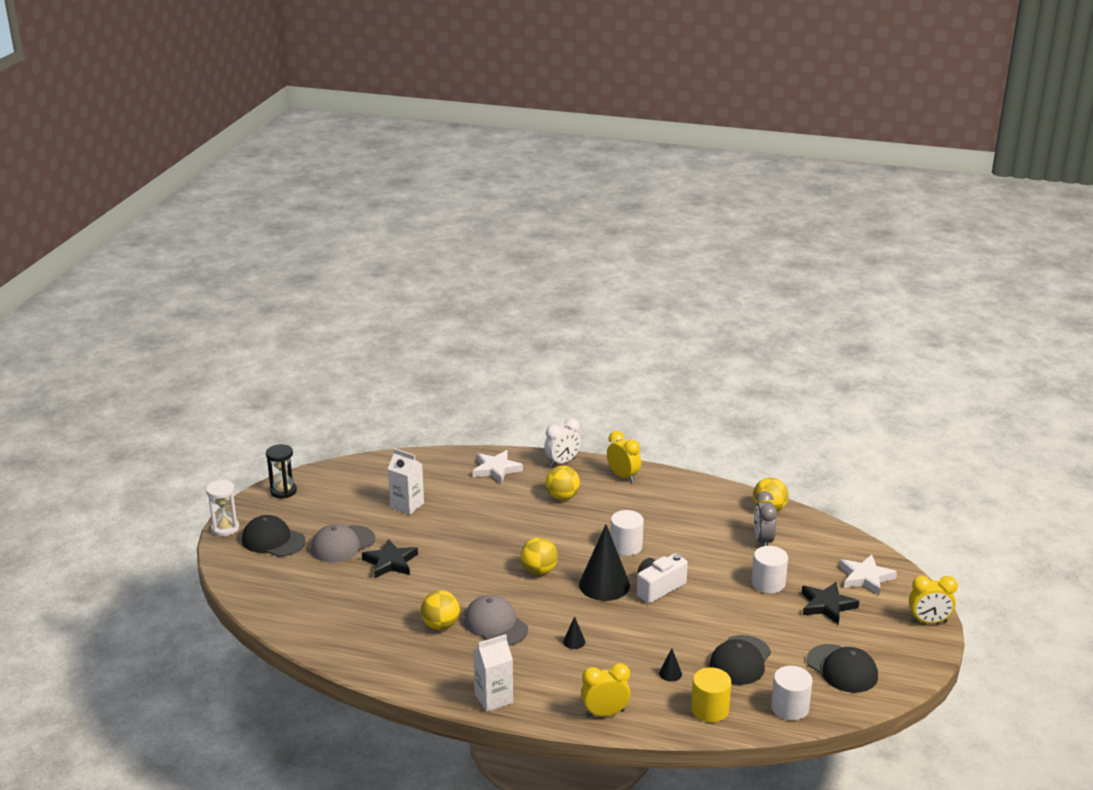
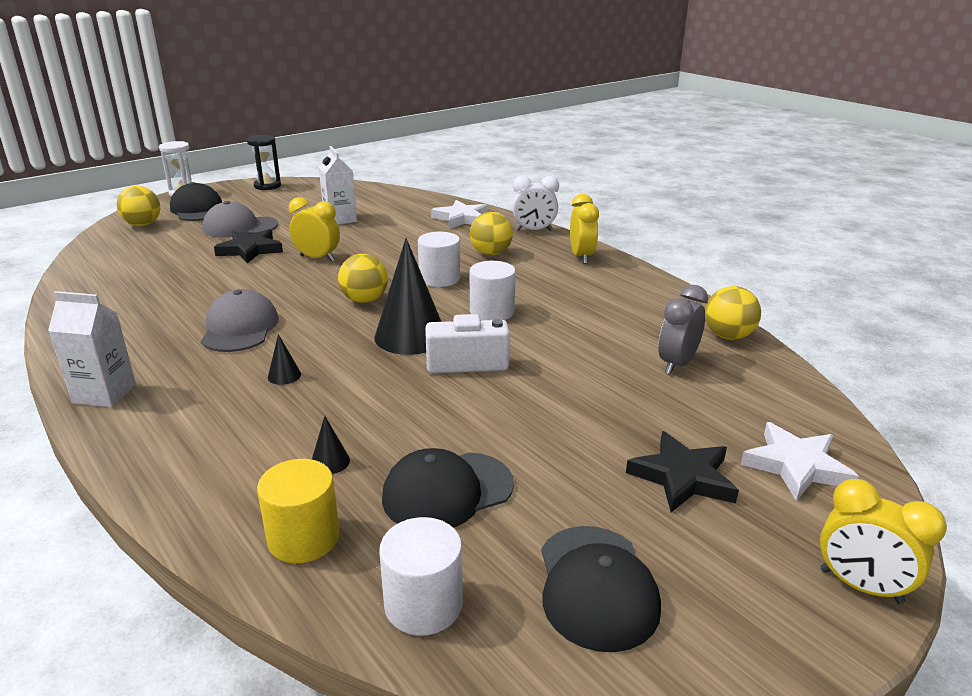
camera: 35 degrees right, 0 degrees up
(441, 625) = (193, 309): yellow ball -> yellow ball (143, 225)
(605, 713) = (175, 470): yellow clock -> yellow clock (317, 258)
(768, 583) = (622, 413): white cylinder -> white cylinder (439, 279)

